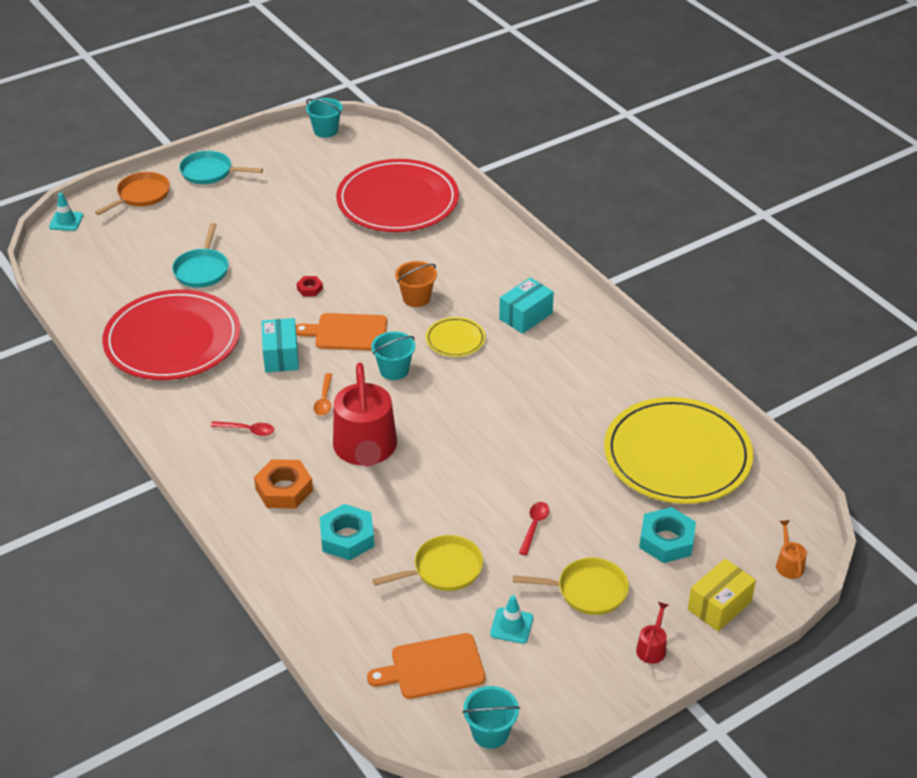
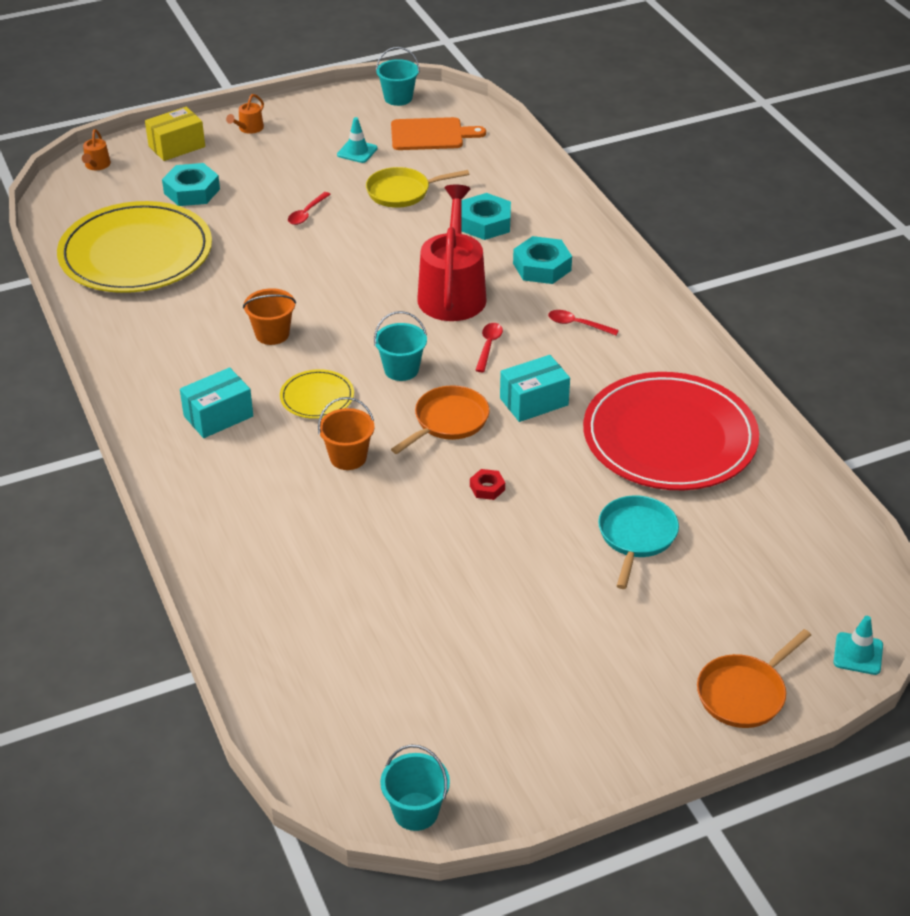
camera: 170 degrees left, 0 degrees up
(210, 172) = (630, 731): turquoise pan -> none
(281, 356) = (534, 401): turquoise box -> turquoise box turned 60 degrees clockwise
(284, 489) = (542, 267): orange nut -> turquoise nut
(324, 400) = (488, 346): orange spoon -> red spoon
(347, 332) = (448, 421): orange cutting board -> orange pan
(397, 201) = (328, 625): red plate -> none
(513, 389) = (272, 334): none -> orange bucket
(587, 590) = (282, 166): yellow pan -> none
(652, 647) = (249, 128): red watering can -> orange watering can

